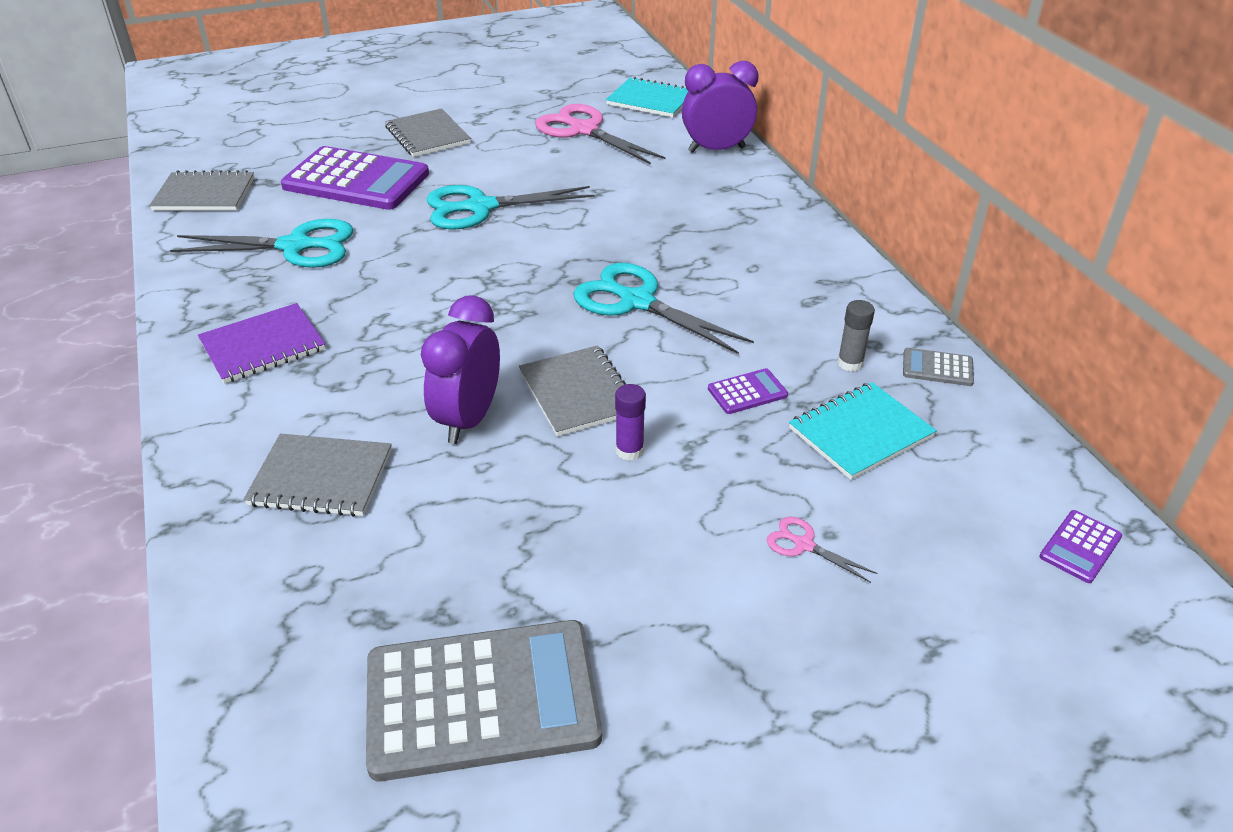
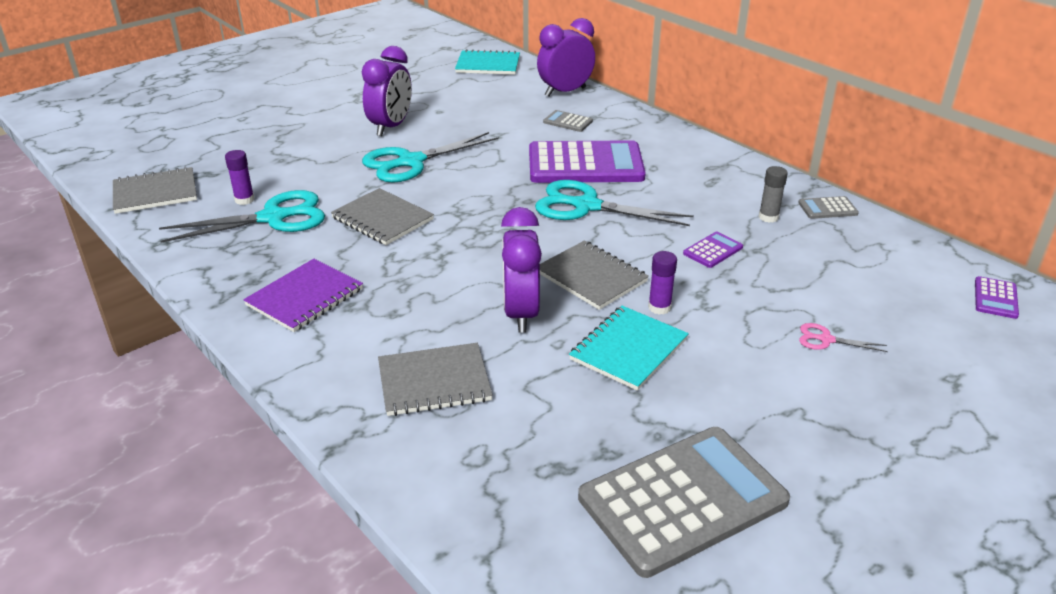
camera: 20 degrees left, 5 degrees down
(282, 219) = (244, 200): none -> purple glue stick
(356, 180) = (287, 159): purple calculator -> purple calculator (585, 164)
(428, 135) = (324, 116): grey notebook -> grey notebook (382, 219)
(489, 160) = (391, 127): none -> purple clock
(584, 130) = (451, 94): pink scissors -> none
(692, 189) = (567, 122): none -> grey calculator
(860, 433) = (809, 260): turquoise notebook -> turquoise notebook (628, 349)

